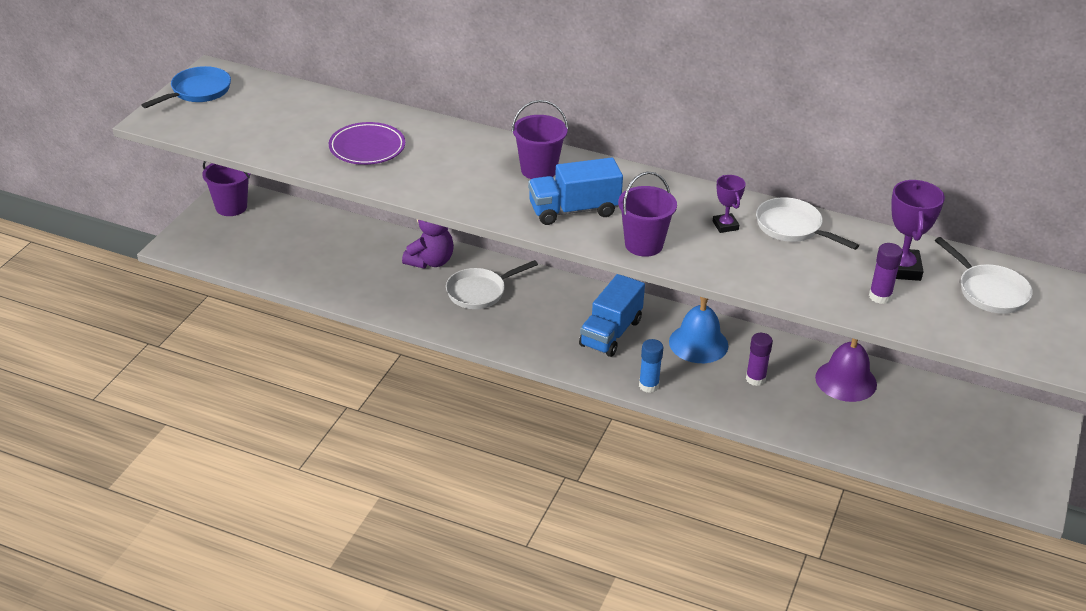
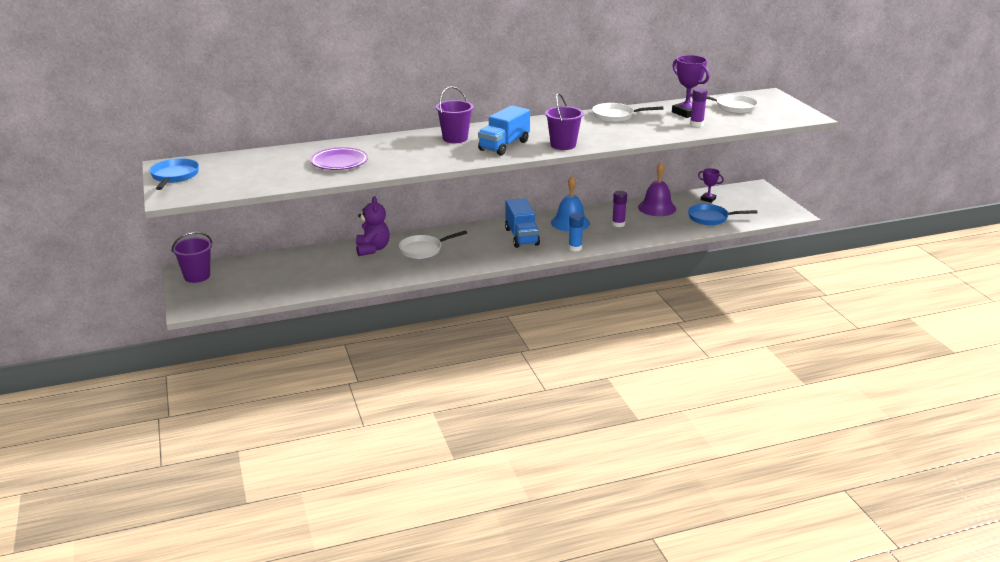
camera: 40 degrees left, 10 degrees down
(480, 292) = (424, 250): white pan -> white pan turned 45 degrees clockwise
(725, 225) = (586, 126): purple trophy -> purple trophy (708, 199)
(896, 439) = (711, 218): none -> blue pan

